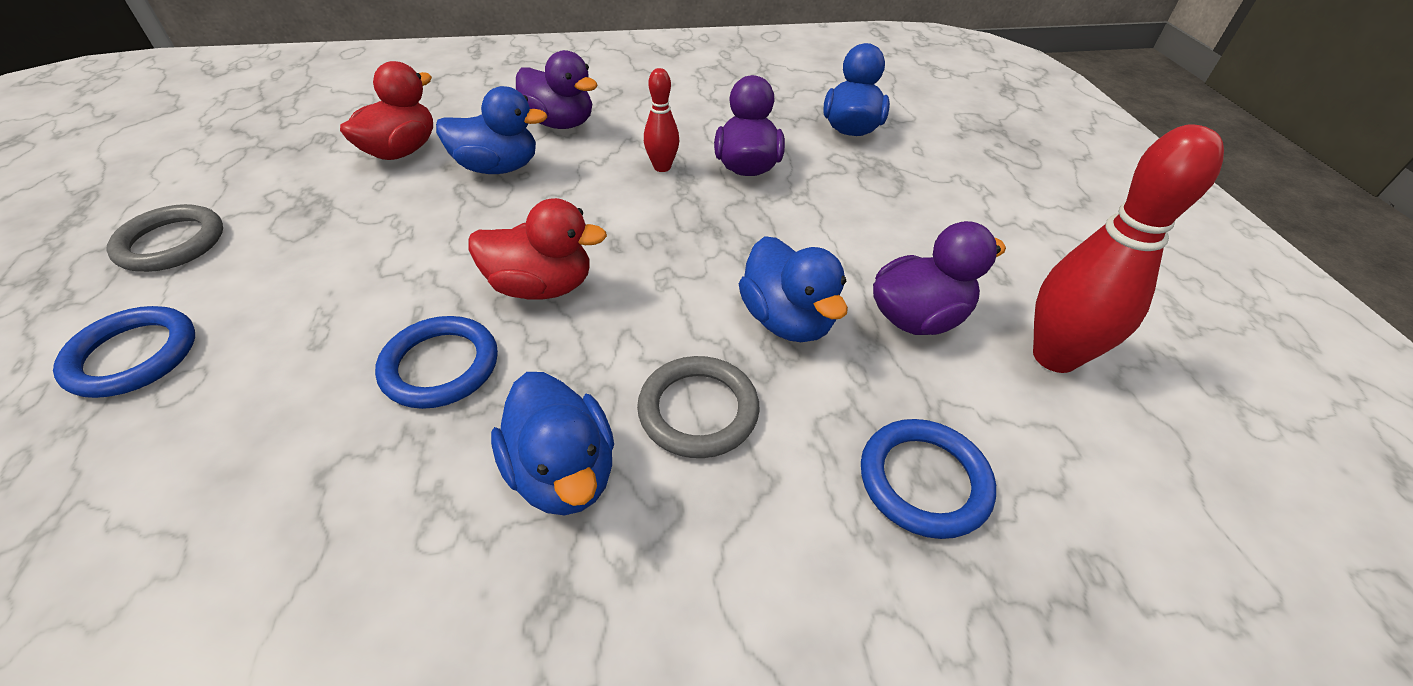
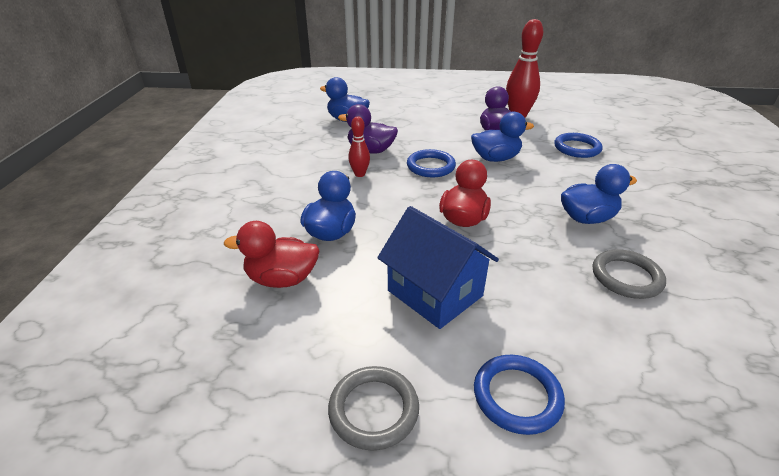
camera: 75 degrees left, 10 degrees down
(352, 270) = (434, 293): none -> blue house
(401, 151) = (282, 279): red duck -> red duck turned 45 degrees counterclockwise
(440, 366) = (525, 253): blue ring -> blue ring (430, 166)
(560, 123) = (284, 205): purple duck -> none
(698, 410) = (549, 184): grey ring -> grey ring (626, 277)

